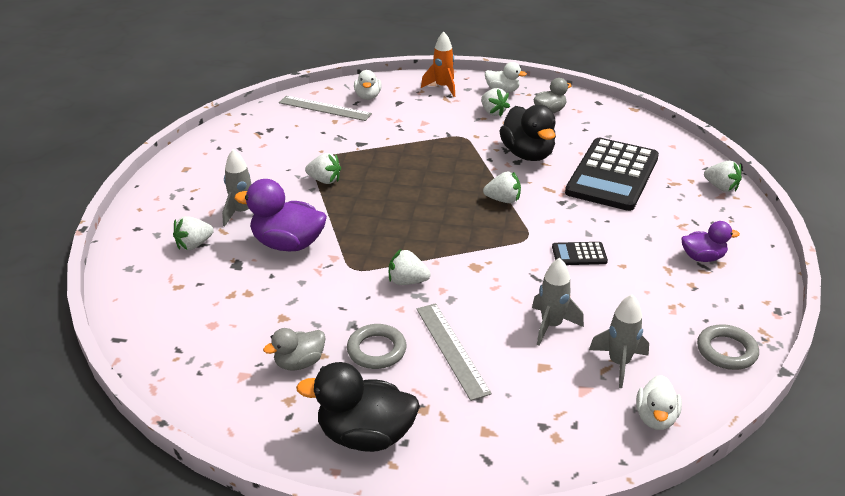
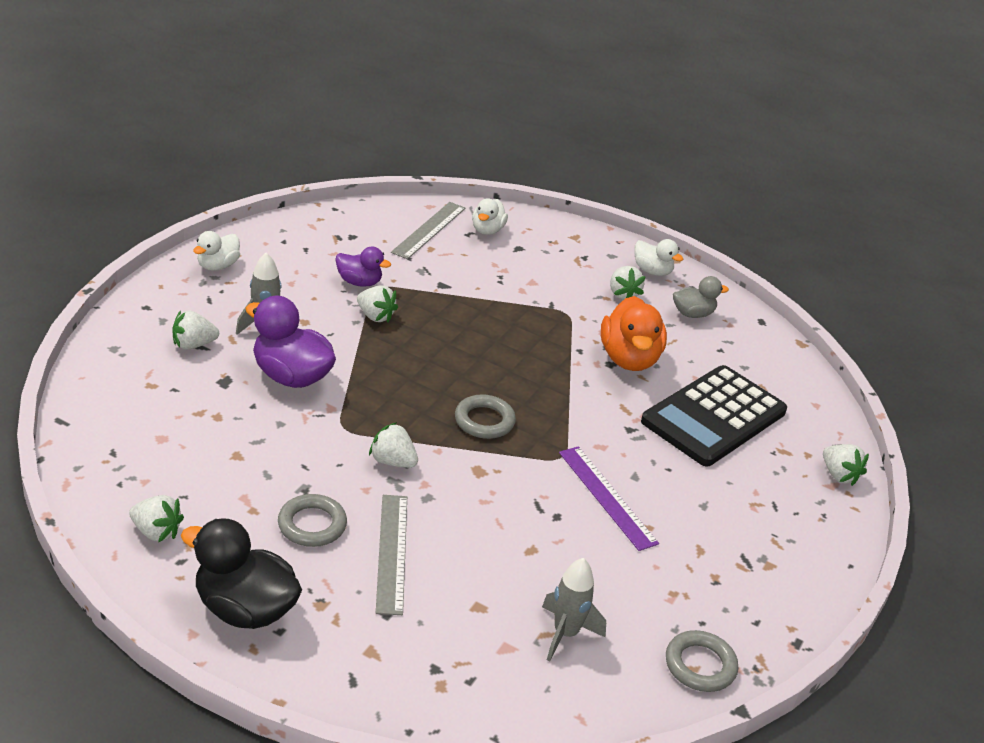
camera: 15 degrees right, 0 degrees up
(299, 363) = (225, 509): grey duck -> none
(324, 108) = (429, 230): grey ruler -> grey ruler turned 75 degrees clockwise
(442, 87) = (583, 245): orange rocket -> none
(455, 229) = (484, 421): none -> grey ring
(503, 200) = (562, 404): white strawberry -> white strawberry (156, 532)
(527, 154) = (629, 359): black duck -> orange duck
(551, 326) = (518, 566): grey rocket -> none
(579, 254) = (607, 497): black calculator -> purple ruler
(655, 417) = (564, 706): white duck -> white duck (218, 266)
(702, 257) = (752, 550): purple duck -> purple duck (359, 282)

